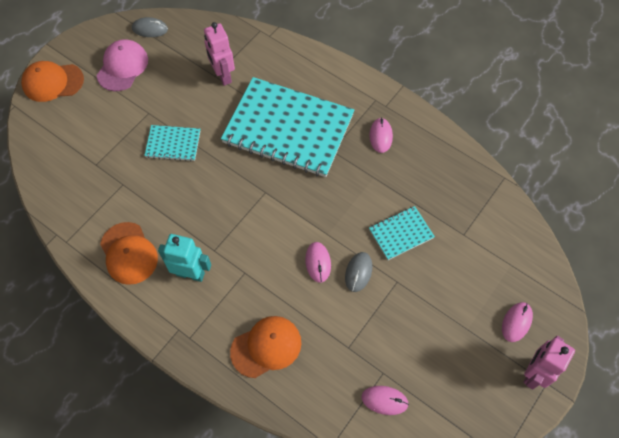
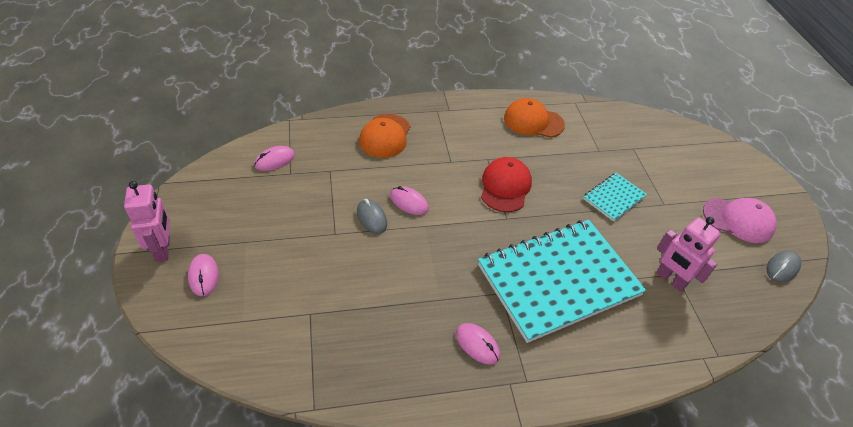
camera: 130 degrees right, 15 degrees down
(53, 82) = (750, 171): orange cap -> none
(122, 67) = (738, 220): pink cap -> pink cap turned 45 degrees counterclockwise
(190, 274) = (482, 137): turquoise robot -> none
(223, 76) = (670, 280): pink robot -> pink robot turned 150 degrees counterclockwise
(233, 215) = (505, 186): none -> red cap
(401, 233) = (367, 270): turquoise notebook -> none

